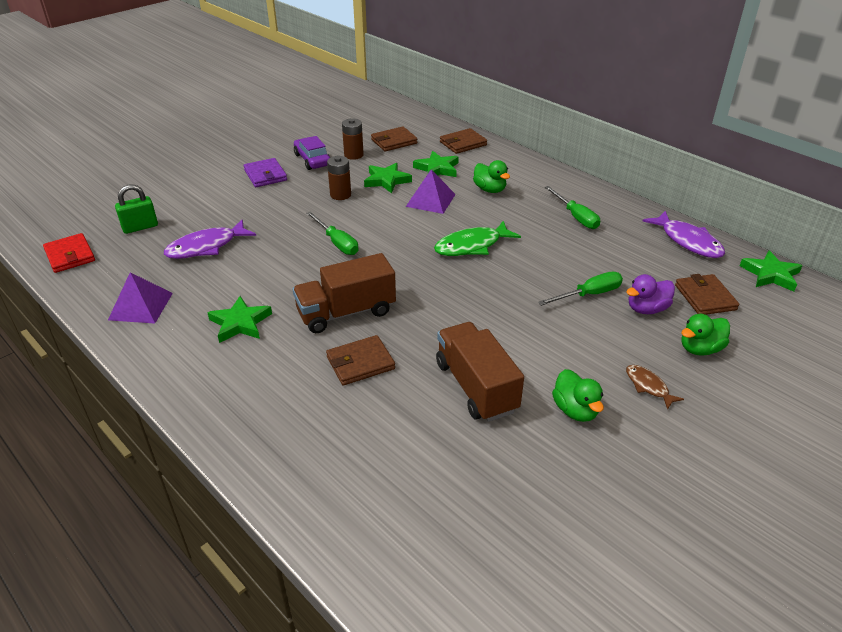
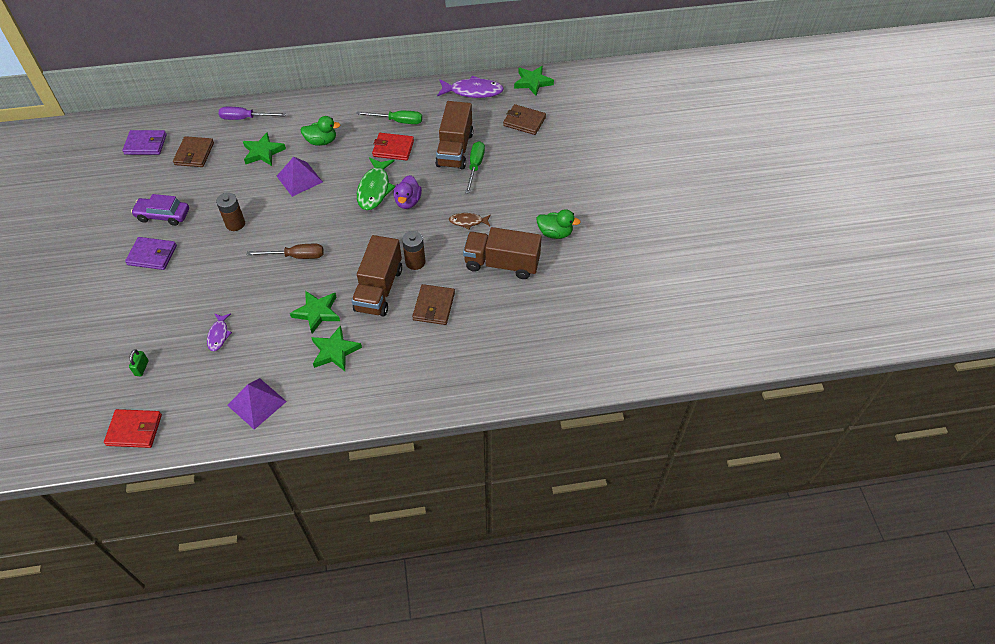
camera: 55 degrees left, 15 degrees up
(140, 227) = (142, 368): green padlock -> green padlock, size x0.61
(206, 247) = (219, 335): purple fish -> purple fish, size x0.56
(337, 243) = (296, 256): green screwdriver -> brown screwdriver
(353, 155) = (186, 187): brown battery -> brown battery (415, 262)
(377, 119) = (145, 144): none -> purple wallet
(386, 180) = (246, 188): green star -> green star (317, 313)
(463, 143) = (245, 118): brown wallet -> purple screwdriver
(537, 231) = (393, 148): none -> red wallet
(592, 269) = (455, 149): none -> brown truck
(646, 309) = (510, 151): purple duck -> purple duck (408, 202)
(648, 386) = (565, 193): brown fish -> brown fish (468, 222)
(700, 349) = (558, 153): green duck -> none

